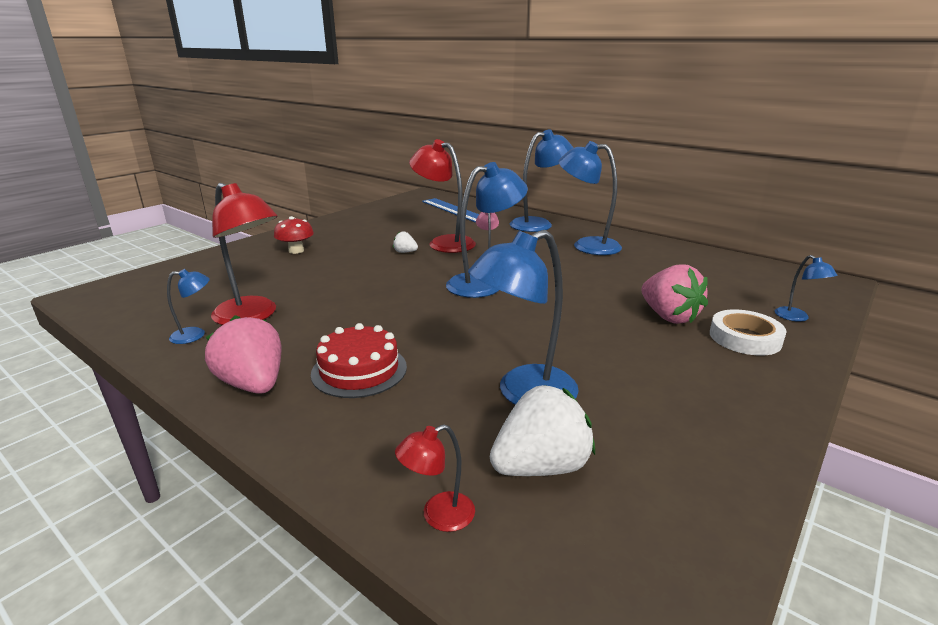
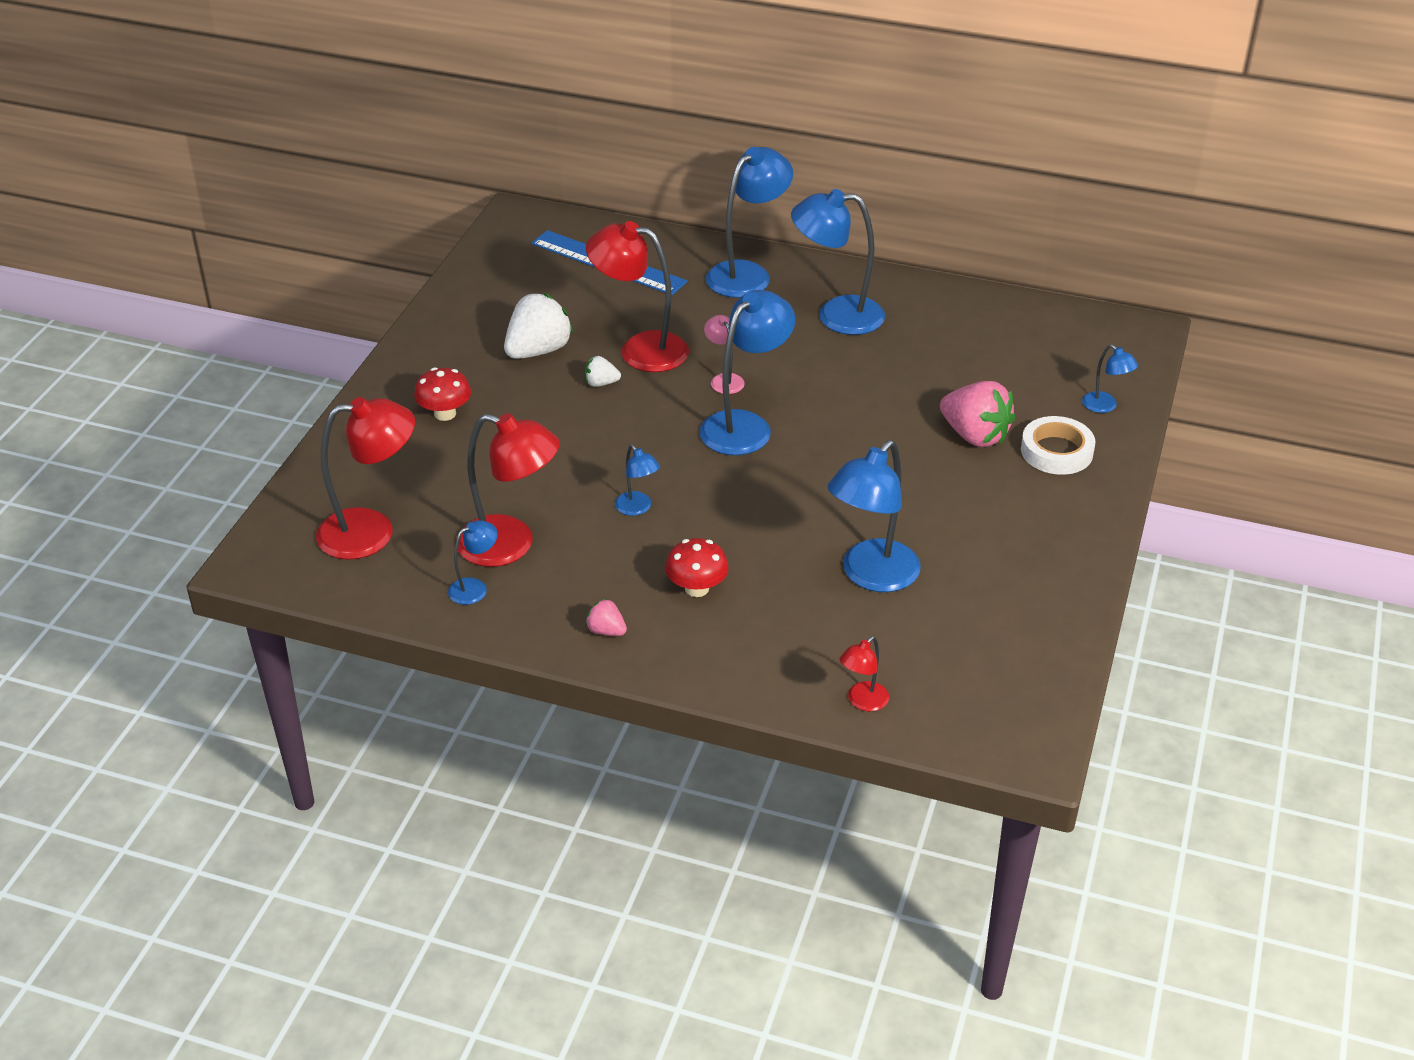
camera: 20 degrees left, 15 degrees up
(176, 293) = (372, 532): none -> red lamp
(253, 384) = (606, 631): pink strawberry -> pink strawberry, size x0.49
(359, 370) = (697, 588): red cake -> red mushroom
(364, 312) = (637, 508): none -> blue lamp
(541, 466) = (918, 643): white strawberry -> white strawberry (538, 351)

